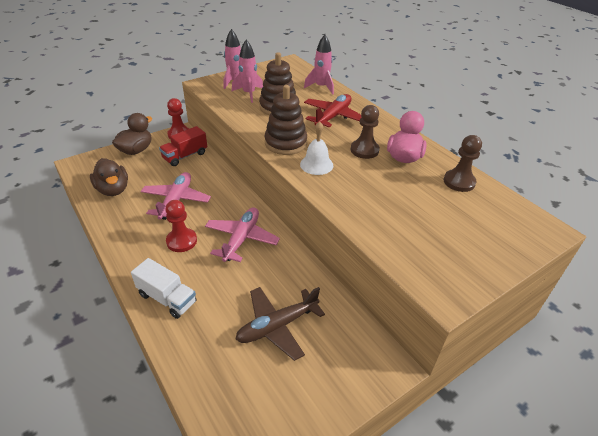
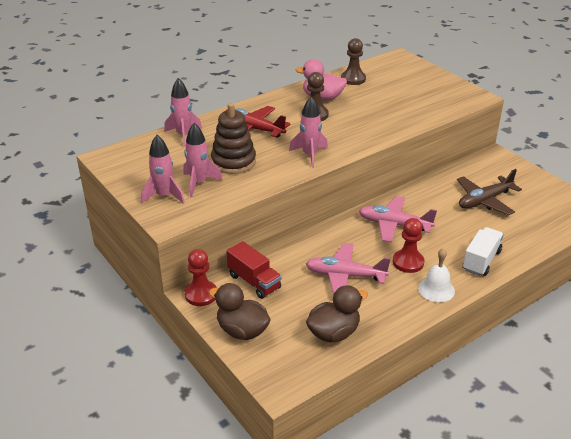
camera: 90 degrees left, 5 degrees down
(277, 326) = (484, 201): brown plane -> brown plane turned 90 degrees clockwise
(285, 143) = (309, 155): brown stacking toy -> pink rocket
(316, 164) = (343, 138): white bell -> white bell (436, 289)

